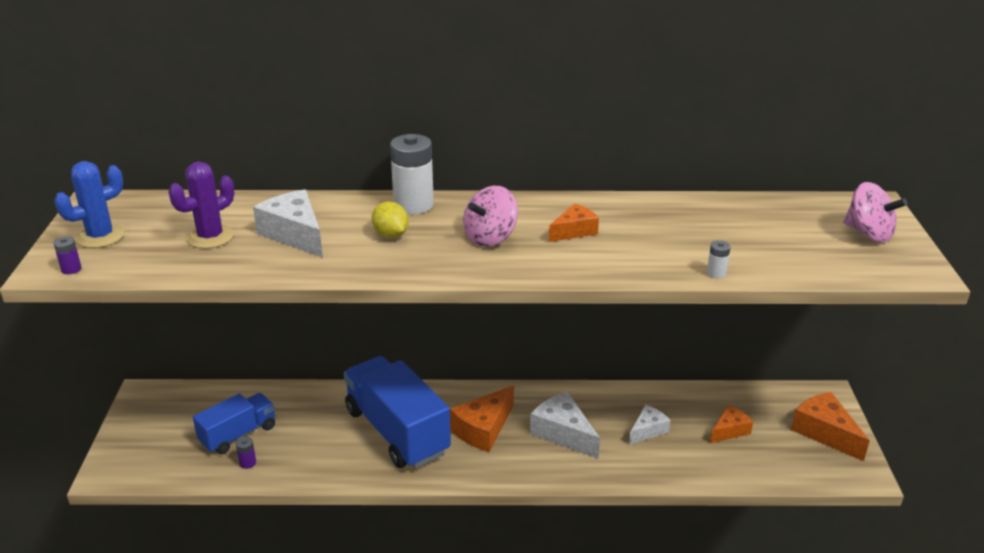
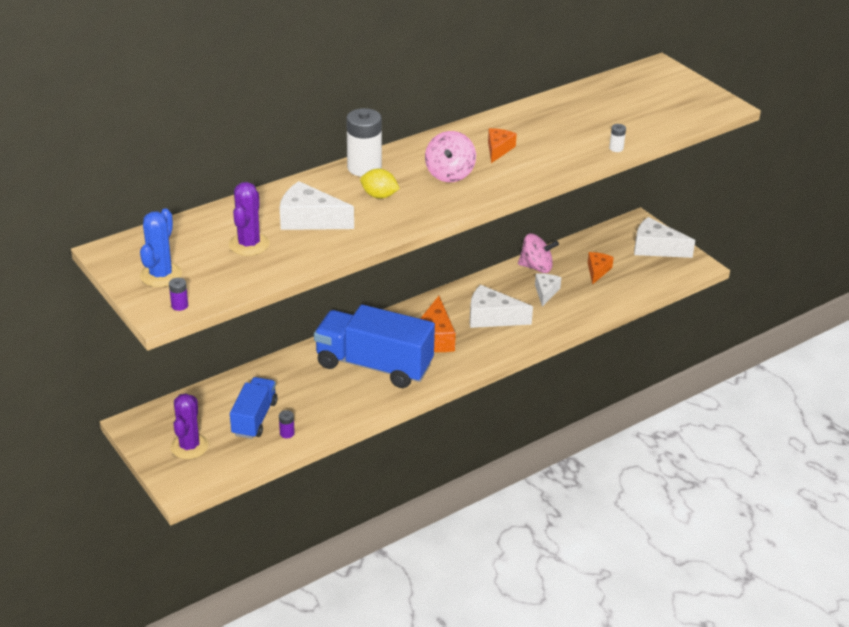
camera: 35 degrees left, 5 degrees up
(158, 435) = (189, 446): none -> purple cactus
(825, 432) = (655, 248): orange cheese -> white cheese
(868, 234) = (675, 90): pink spinning top -> pink spinning top (536, 267)

